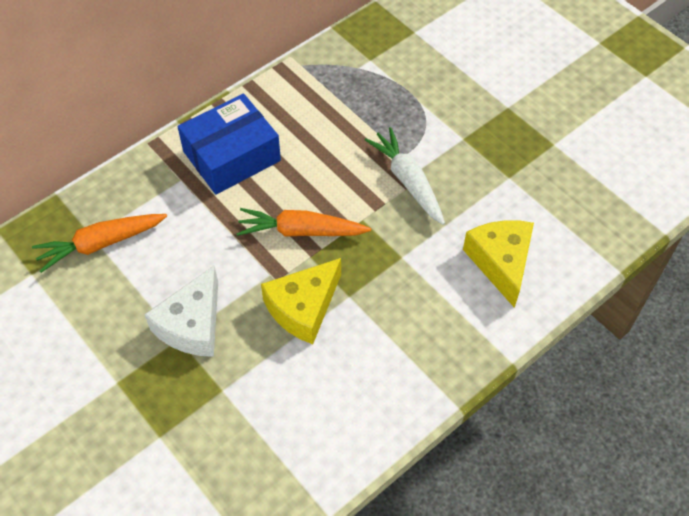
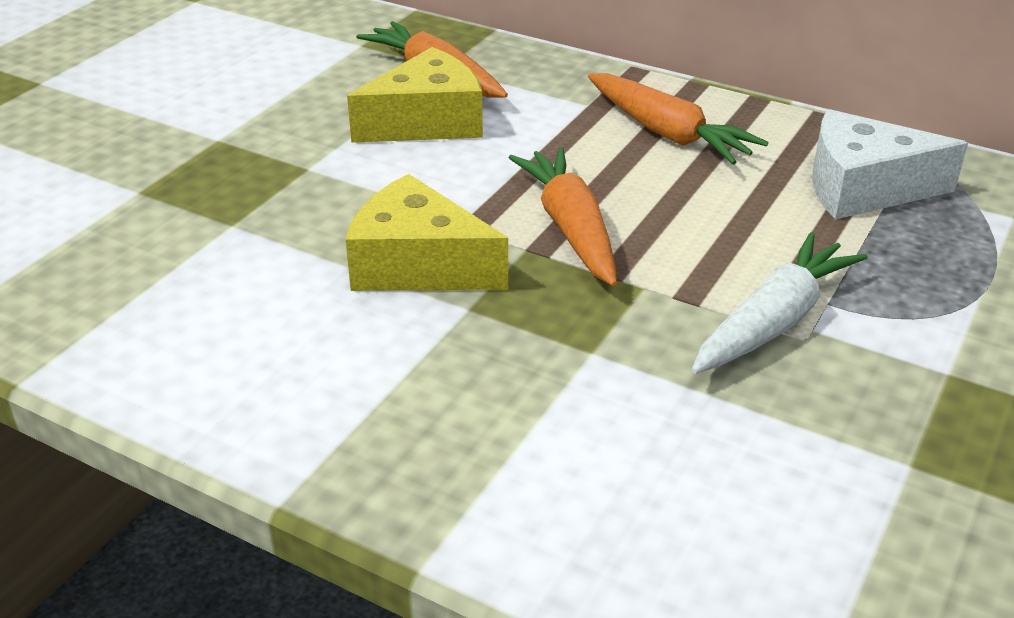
camera: 70 degrees right, 20 degrees down
(192, 325) = (337, 173): white cheese -> white cheese (863, 188)
(231, 156) = (667, 133): blue box -> orange carrot
(501, 262) = (670, 497): yellow cheese -> yellow cheese (427, 122)

